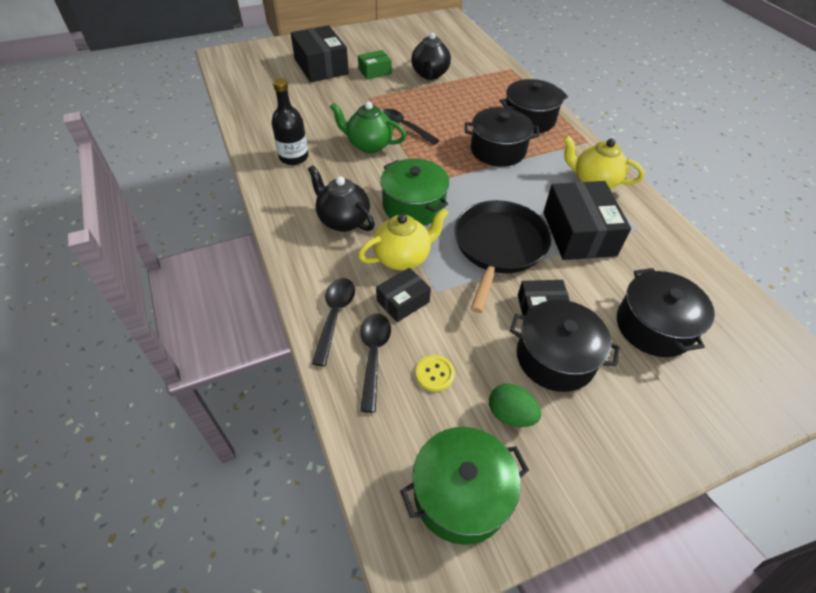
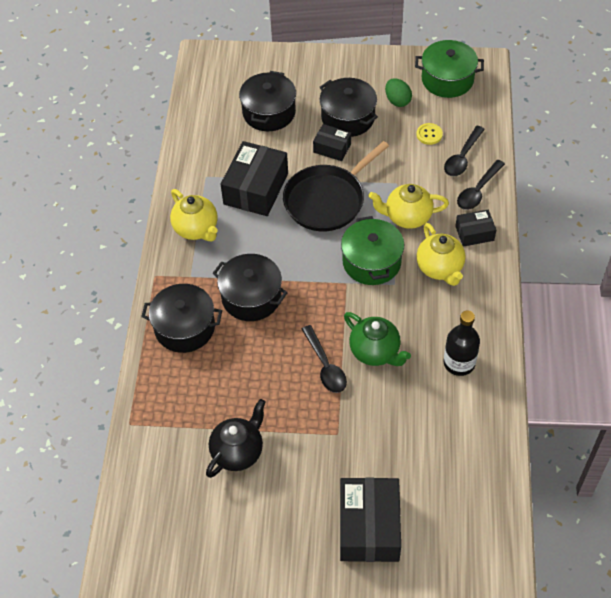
camera: 150 degrees left, 5 degrees up
(343, 220) = (440, 268): black teapot -> yellow teapot
(375, 71) = (304, 486): green box -> none
(403, 301) = (425, 184): black box -> black box (474, 233)

